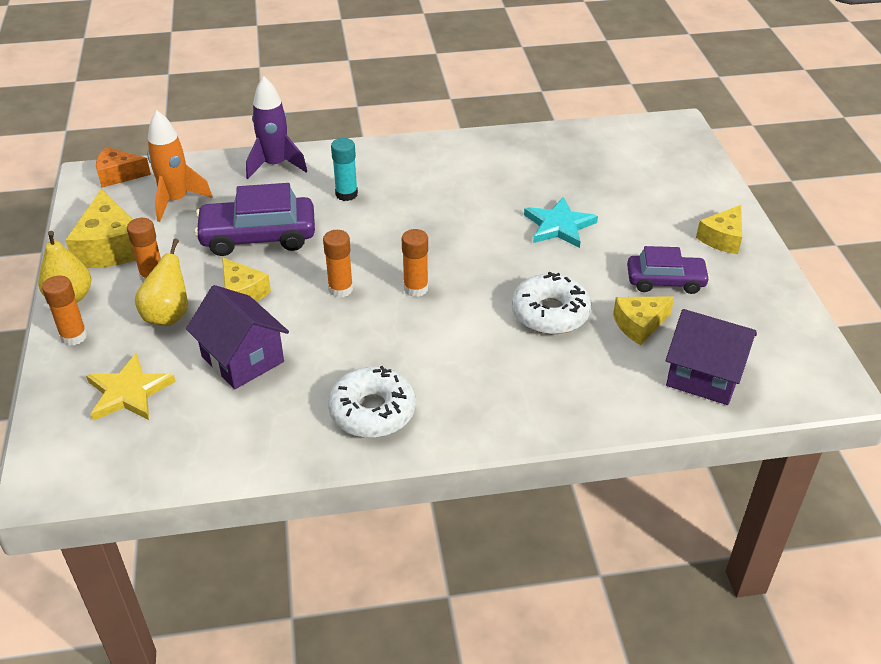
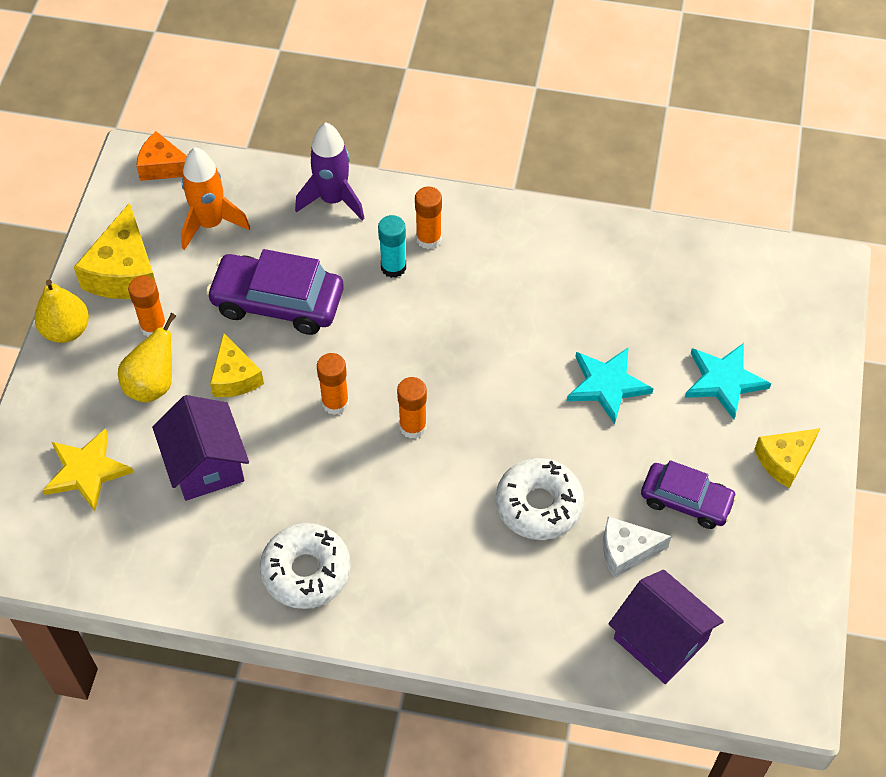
camera: 20 degrees right, 15 degrees up
(74, 336) = (55, 383): orange glue stick -> orange glue stick (428, 239)
(639, 325) = (626, 551): yellow cheese -> white cheese
(646, 203) = (724, 381): none -> turquoise star

